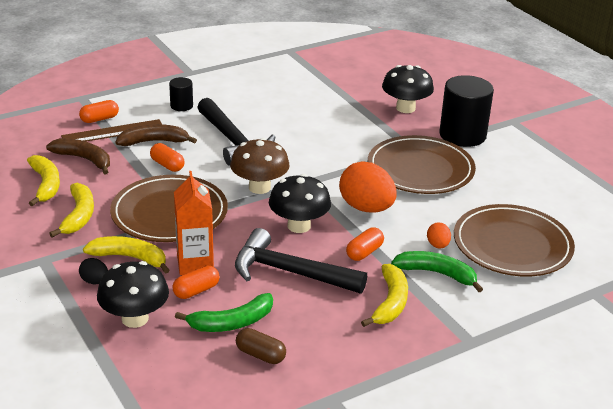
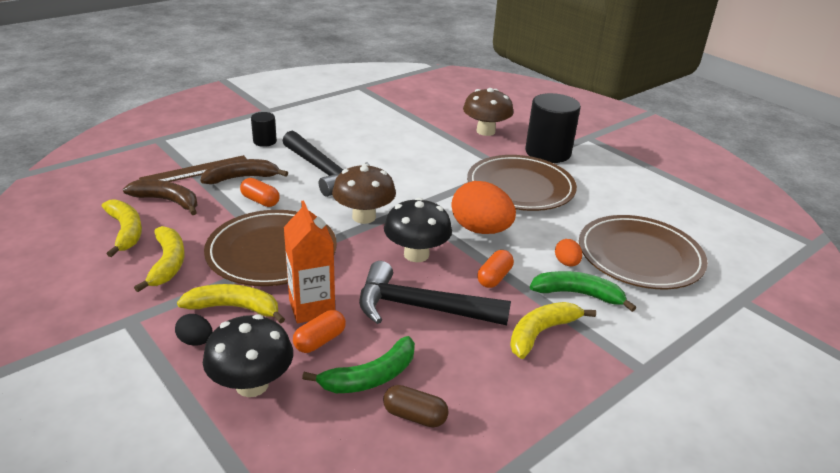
camera: 10 degrees left, 0 degrees up
(99, 119) = (180, 159): orange capsule -> none
(390, 303) = (541, 333): yellow banana -> yellow banana turned 135 degrees counterclockwise
(405, 108) = (485, 131): black mushroom -> brown mushroom

